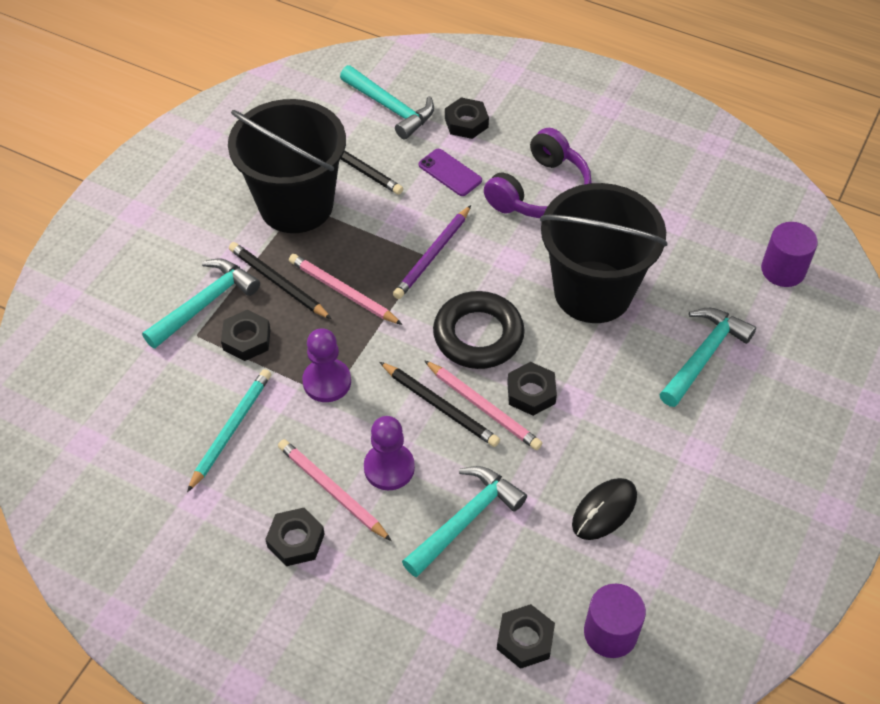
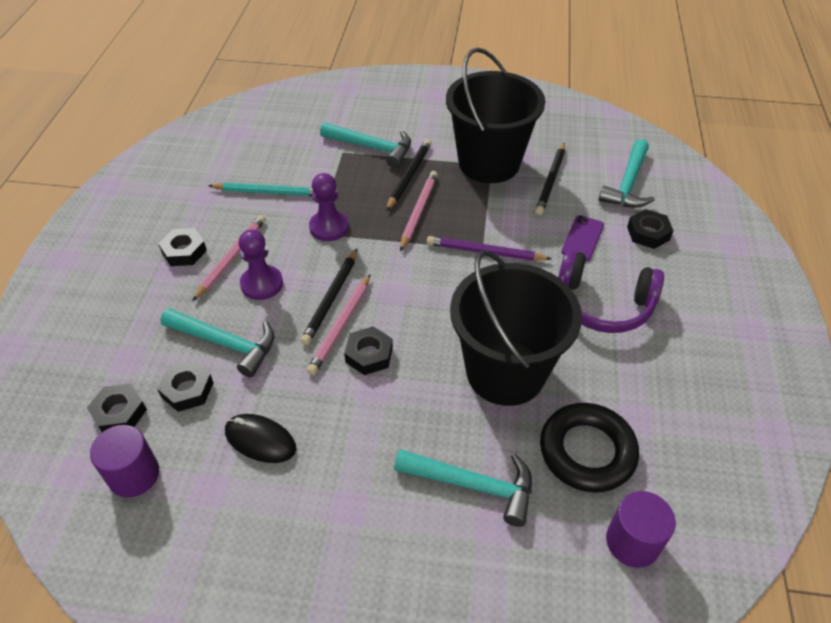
camera: 70 degrees right, 5 degrees down
(247, 339) = (349, 176): black nut -> black nut (187, 390)
(478, 335) = (415, 303): black ring -> black ring (587, 451)

